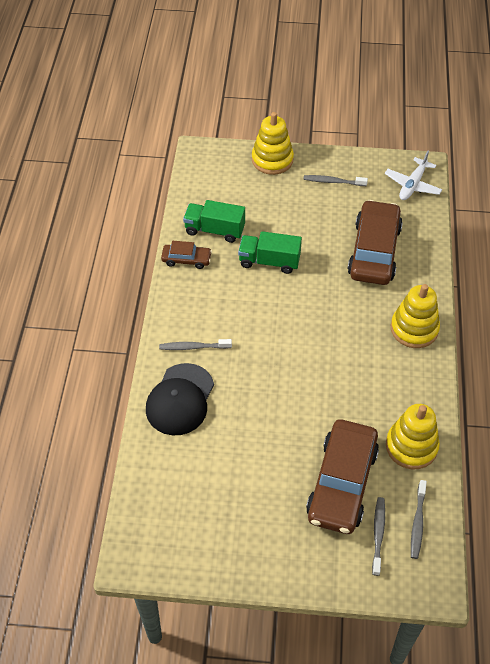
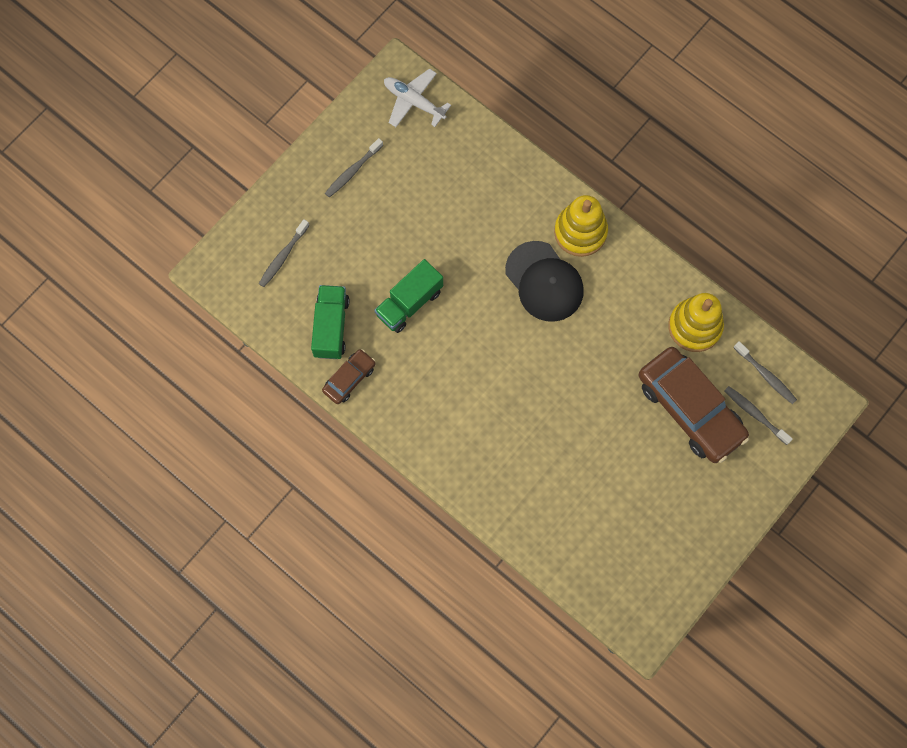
camera: 55 degrees left, 20 degrees up
(180, 399) = (511, 490): black cap -> black cap (544, 281)
(193, 347) = (461, 440): grey toothbrush -> grey toothbrush (283, 256)
(215, 230) = (331, 327): green truck -> green truck turned 135 degrees clockwise
(272, 160) = (278, 207): yellow stacking toy -> none
(374, 251) = (468, 199): brown car -> none
(412, 185) = (413, 101): white plane -> white plane turned 150 degrees clockwise

